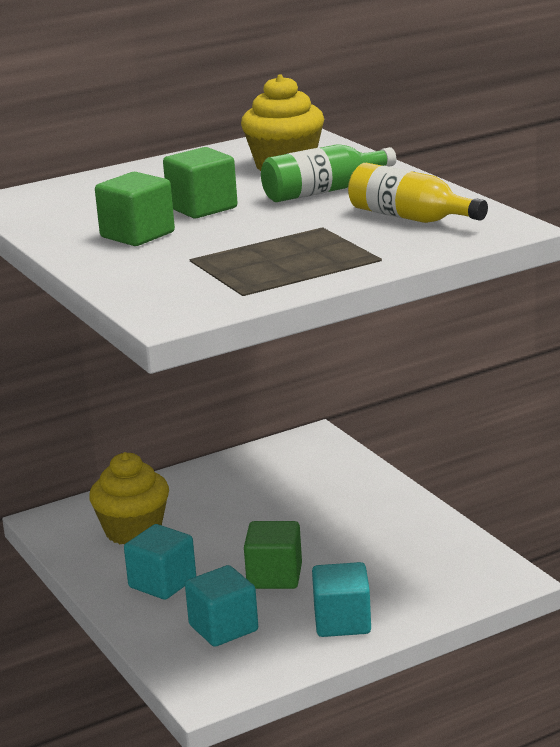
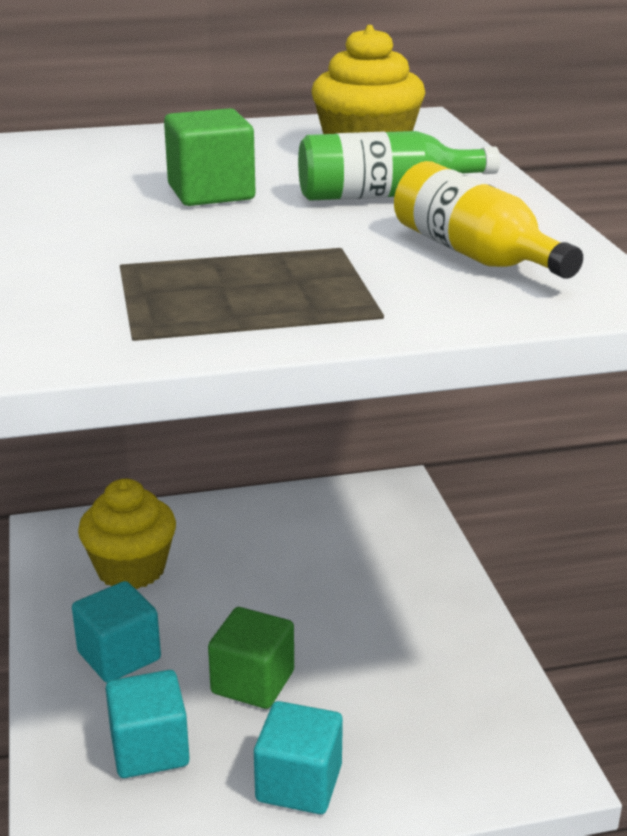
camera: 15 degrees right, 5 degrees up
(137, 235) = (93, 216): green cube -> none

